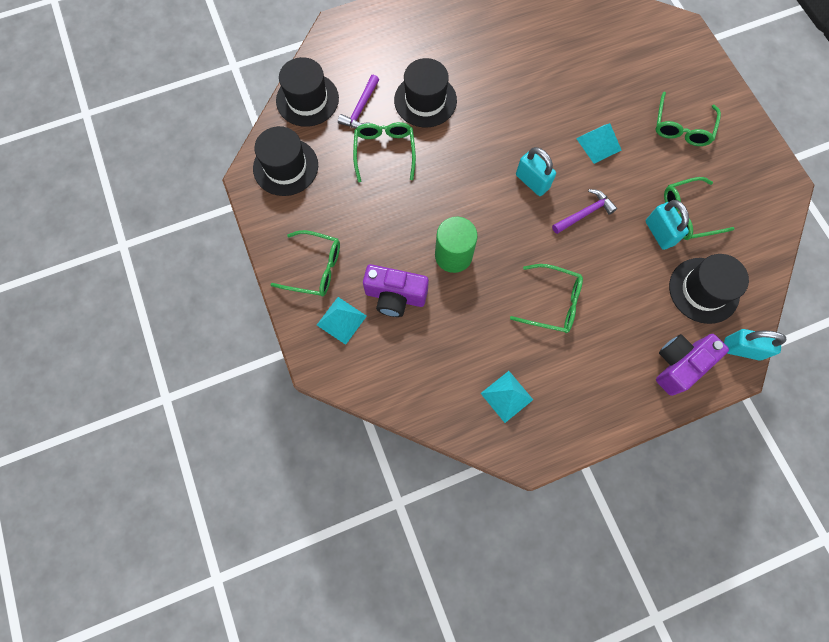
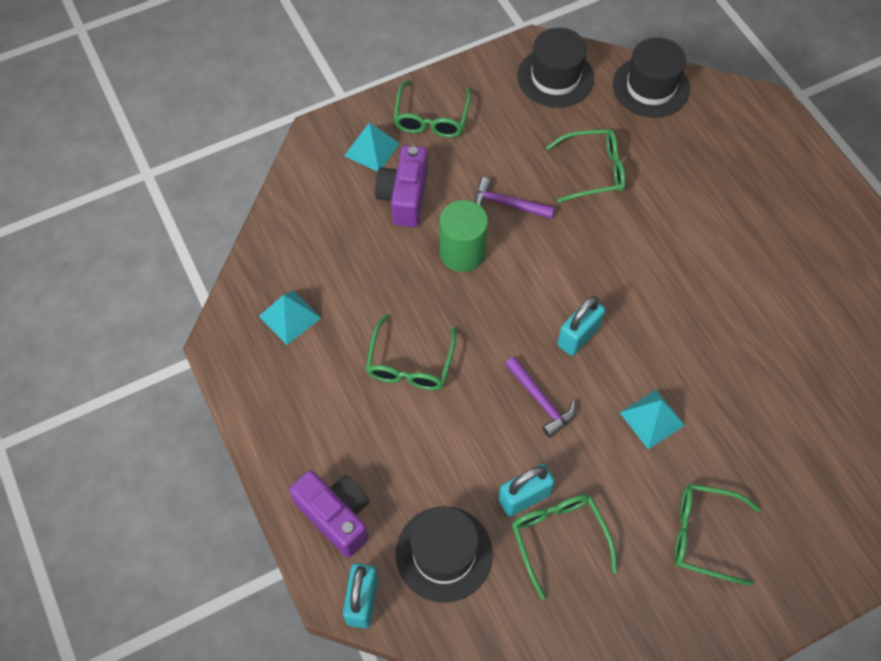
camera: 85 degrees right, 10 degrees down
(361, 109) = (649, 141): purple hammer -> purple hammer (507, 204)
(425, 100) = (677, 208): black hat -> none

